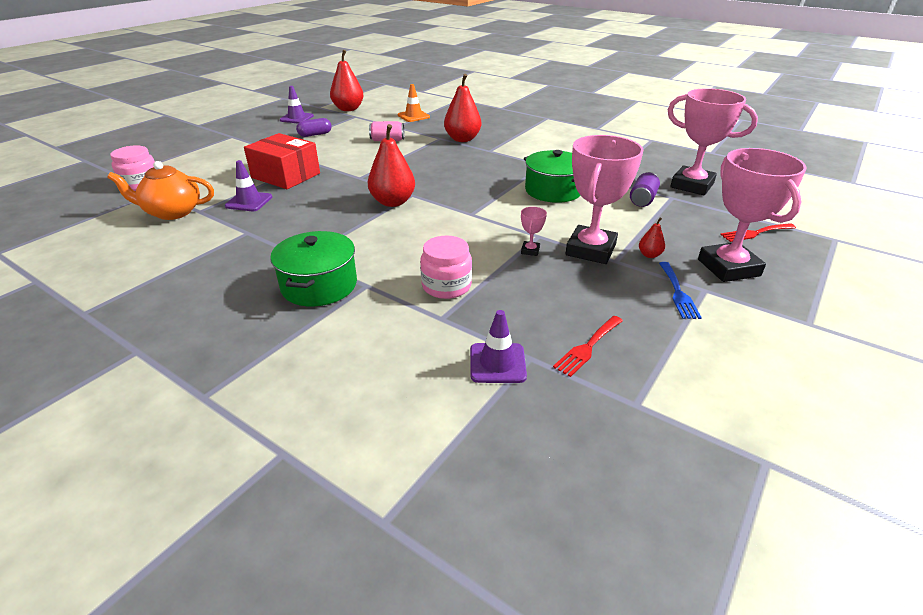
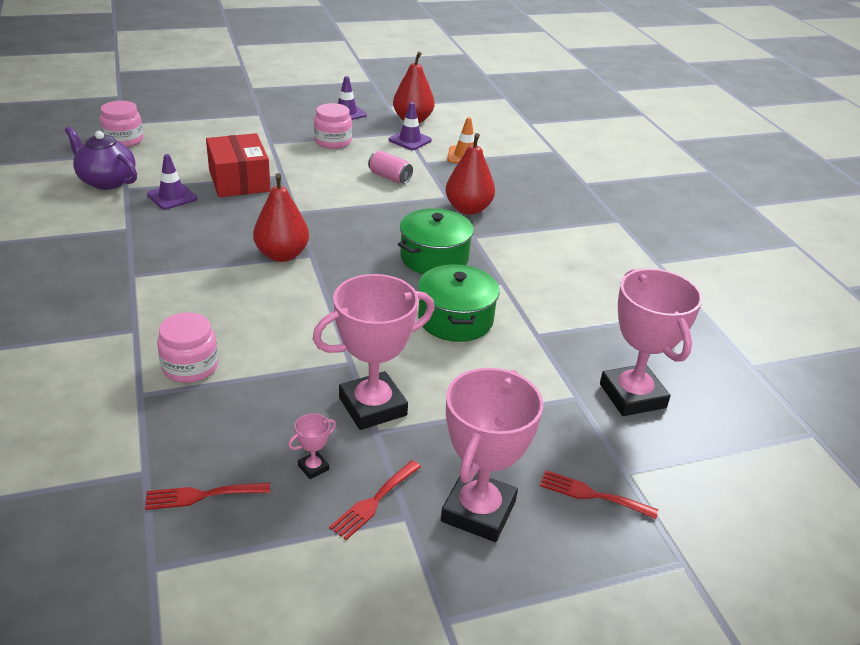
camera: 35 degrees right, 0 degrees up
(172, 212) = (106, 181): orange teapot -> purple teapot
(315, 134) = (333, 141): purple capsule -> pink jar
(319, 285) = (104, 309): green pot -> green pot (434, 258)
(497, 363) = (115, 460): purple traffic cone -> purple traffic cone (410, 140)
(530, 251) = (315, 374): pink trophy -> pink trophy (313, 467)
(642, 199) = (536, 381): purple can -> none
(649, 255) = (421, 447): red pear -> none
(678, 293) = (374, 502): blue fork -> red fork

